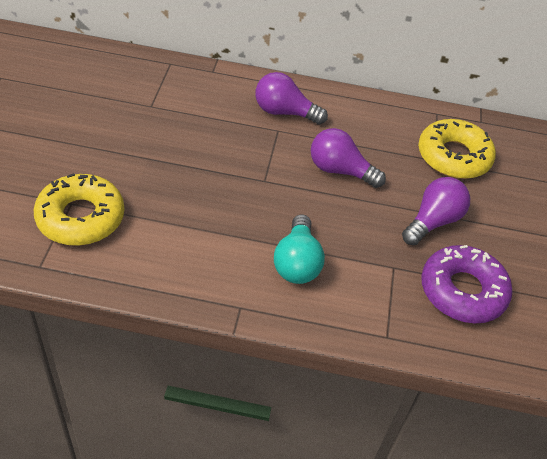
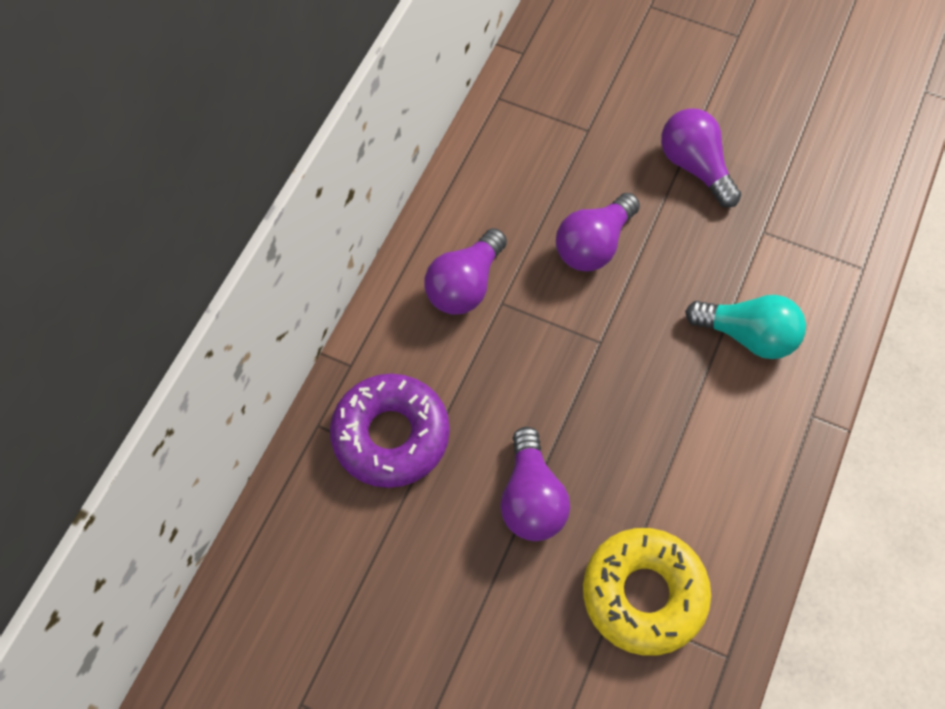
camera: 70 degrees left, 15 degrees up
(140, 157) = (531, 498): none -> purple light bulb
(453, 156) = (585, 106): yellow donut -> none
(462, 291) = (804, 172): purple donut -> purple donut (391, 436)

